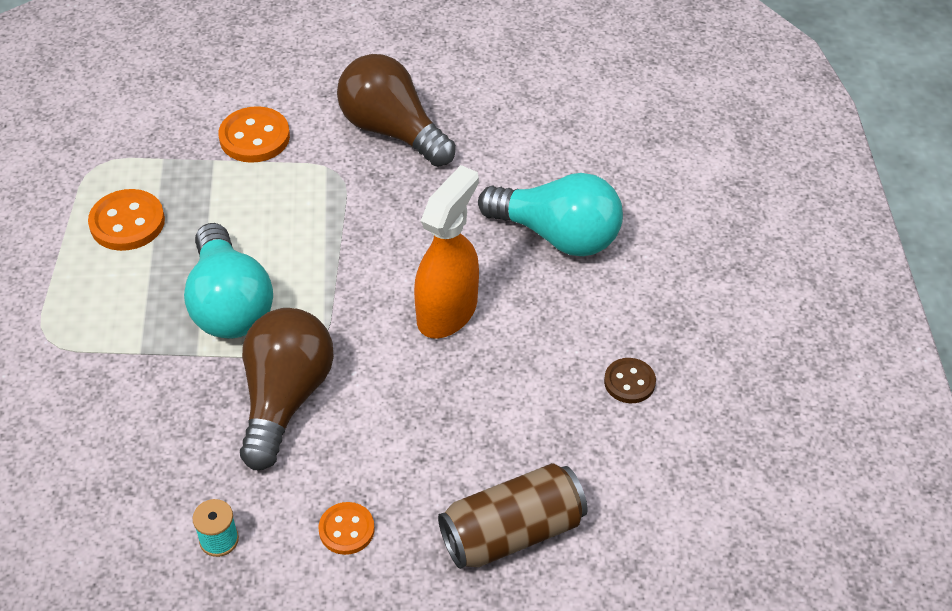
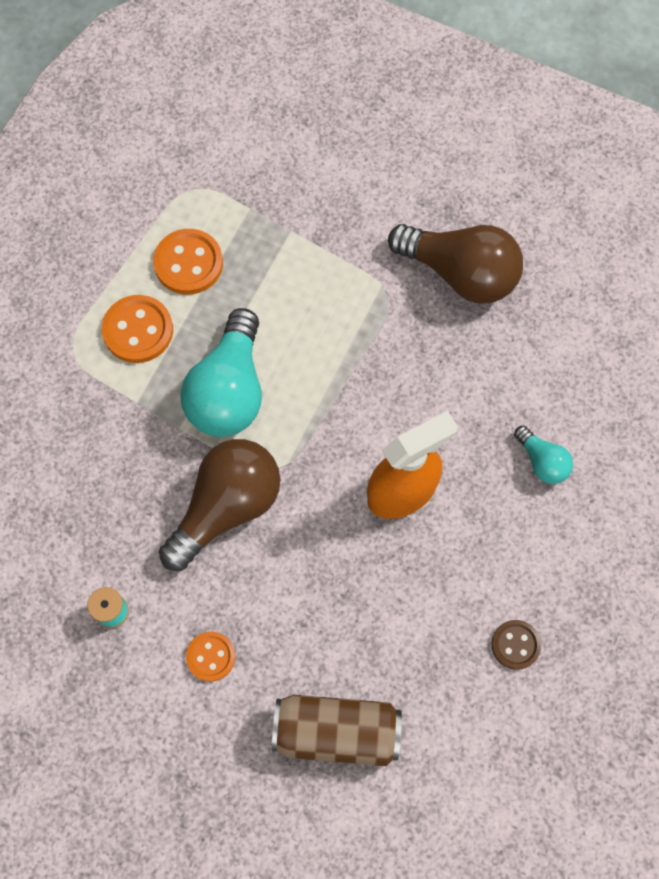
camera: 30 degrees right, 20 degrees up
(254, 137) = (337, 222): orange button -> orange button (138, 330)
(392, 130) = (460, 273): brown light bulb -> brown light bulb turned 135 degrees clockwise
(557, 235) = (542, 461): turquoise light bulb -> turquoise light bulb, size x0.49

